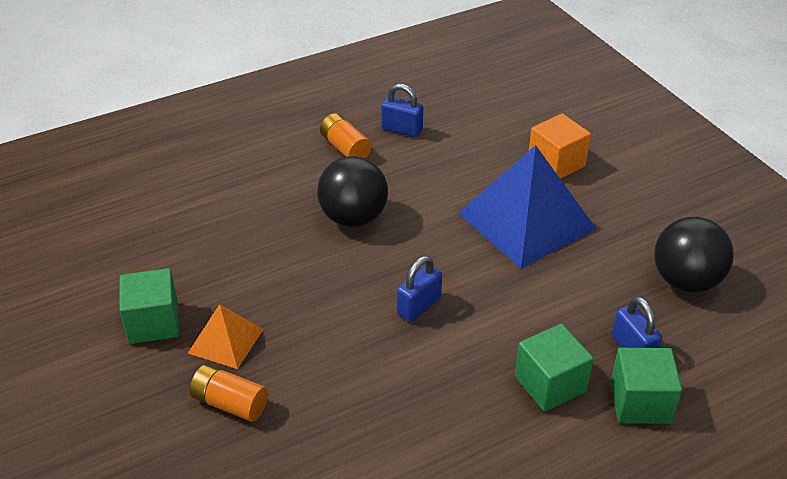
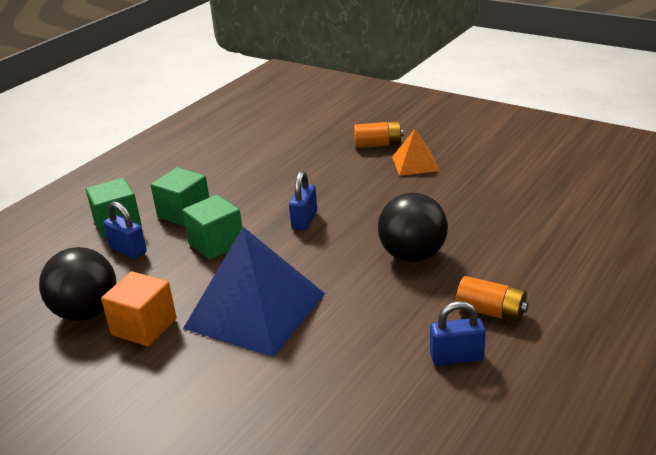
camera: 155 degrees right, 10 degrees down
(153, 323) = (471, 155): green cube -> green cube (216, 244)
(556, 163) = (253, 385): orange cube -> orange cube (144, 327)

